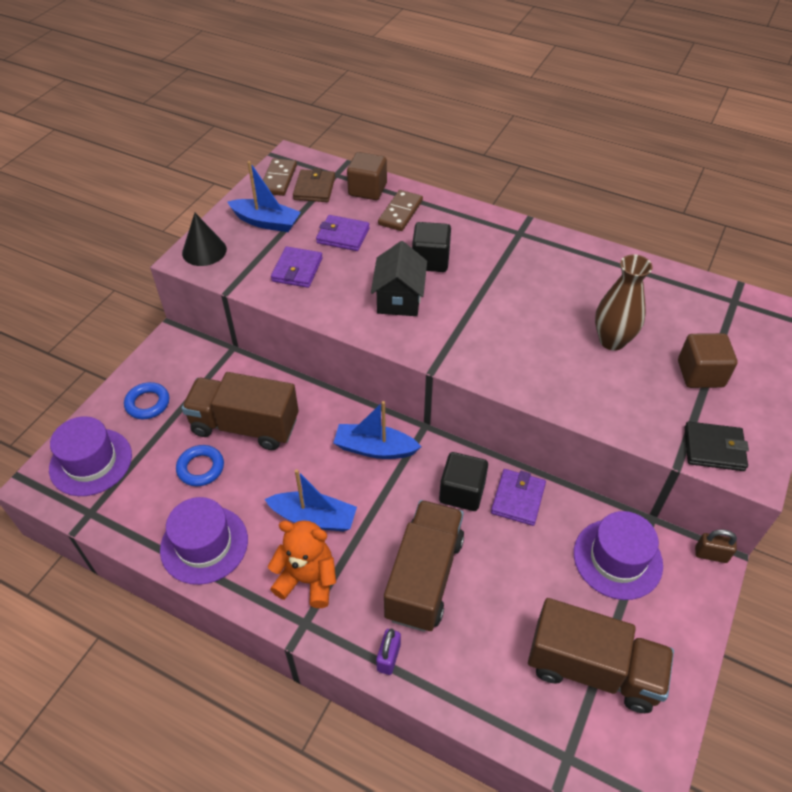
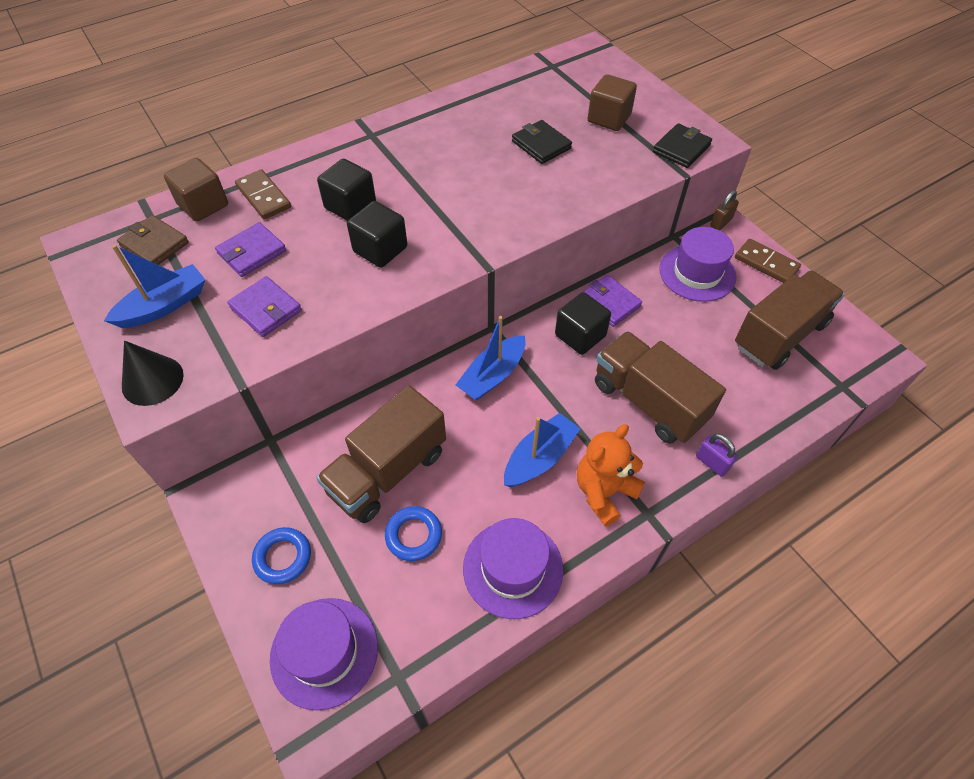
camera: 60 degrees left, 5 degrees up
(278, 179) = (105, 267): brown domino -> brown domino (766, 263)
(399, 299) = (380, 249): black house -> black cube
(612, 341) = (541, 145): brown vase -> black wallet

